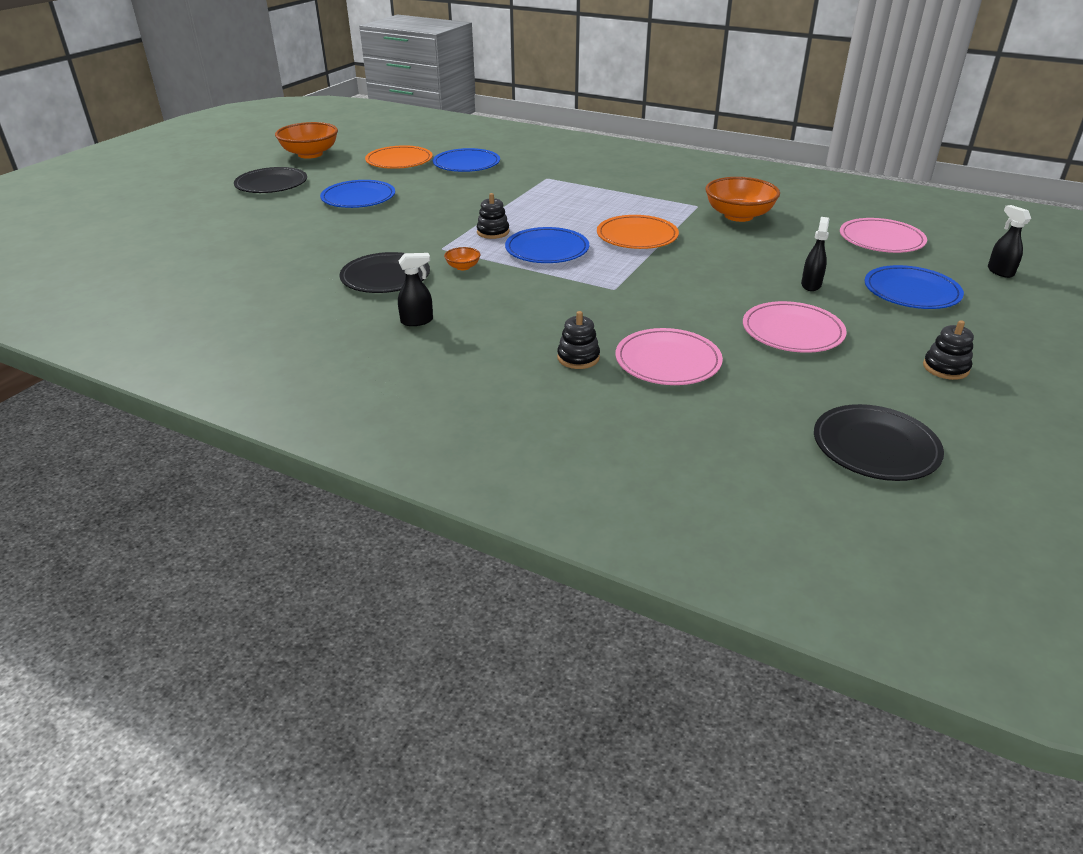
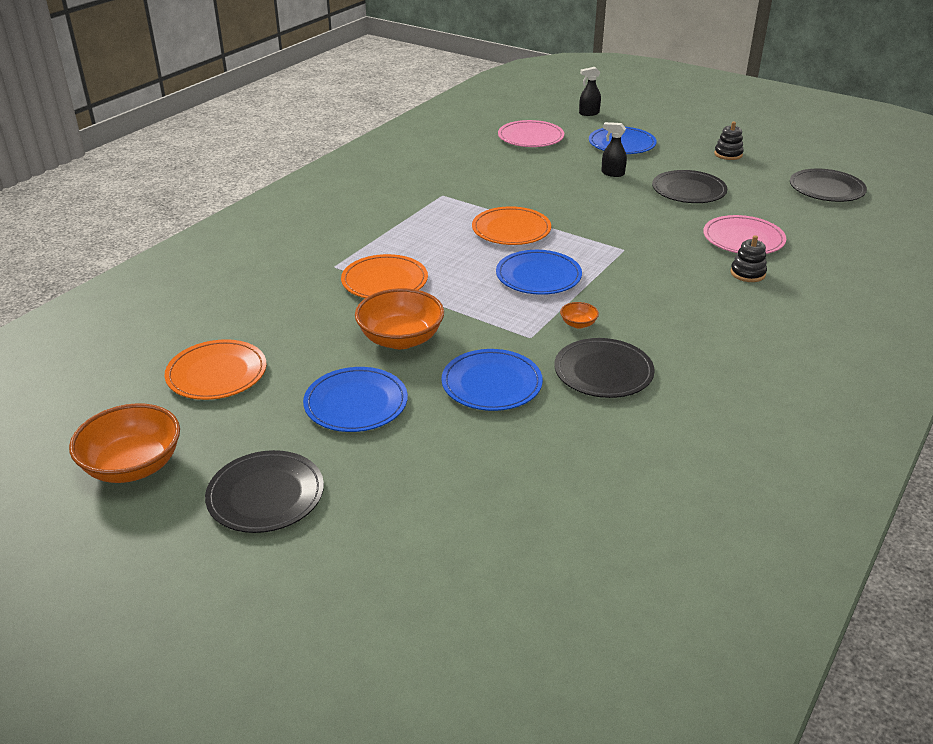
camera: 85 degrees left, 0 degrees up
(417, 321) = (699, 350): black spray bottle -> none
(466, 164) = (258, 318): blue plate -> blue plate (491, 384)
(493, 232) = (490, 305): black stacking toy -> none
(526, 195) = (384, 281): none -> orange plate
(738, 216) = (471, 181): orange bowl -> orange bowl (400, 339)
(792, 331) = (688, 190): pink plate -> black plate

